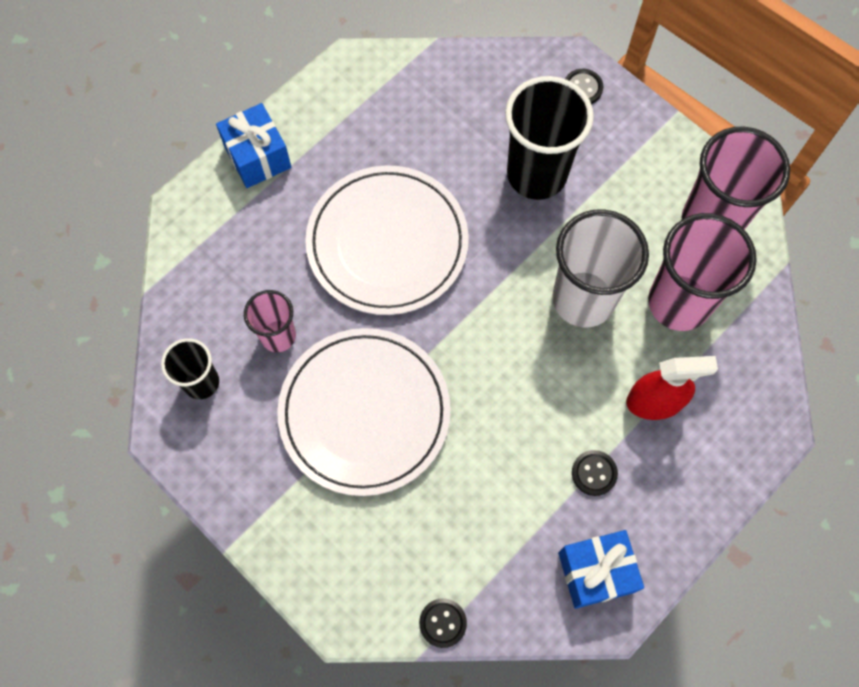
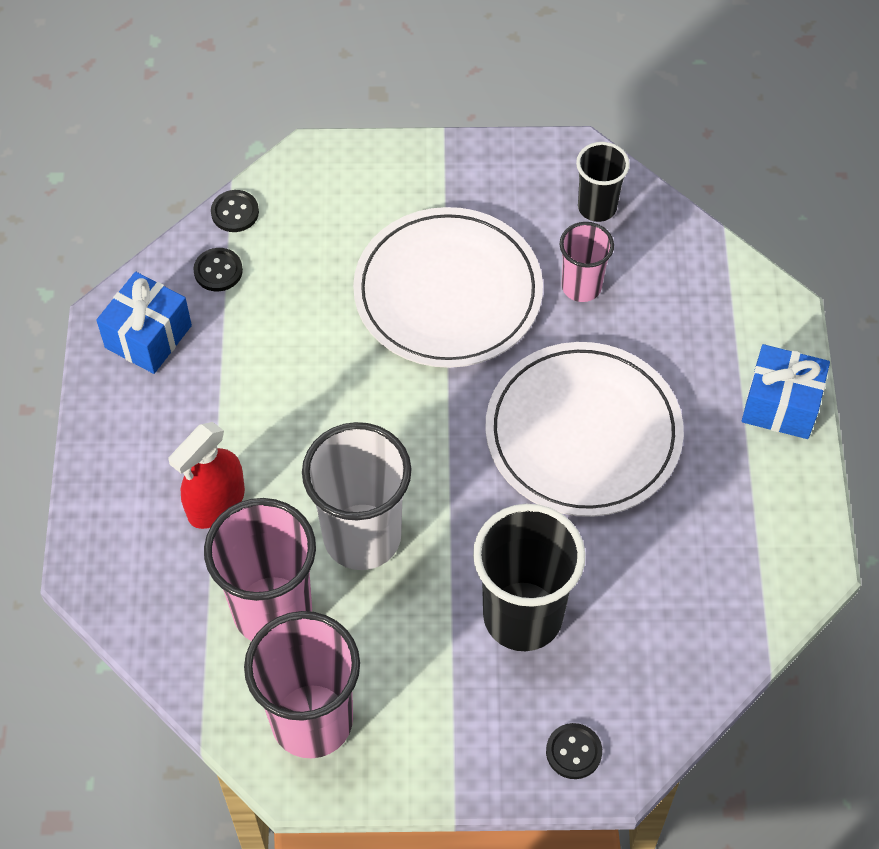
camera: 135 degrees right, 10 degrees down
(594, 473) = (216, 404): black button -> black button (218, 271)

